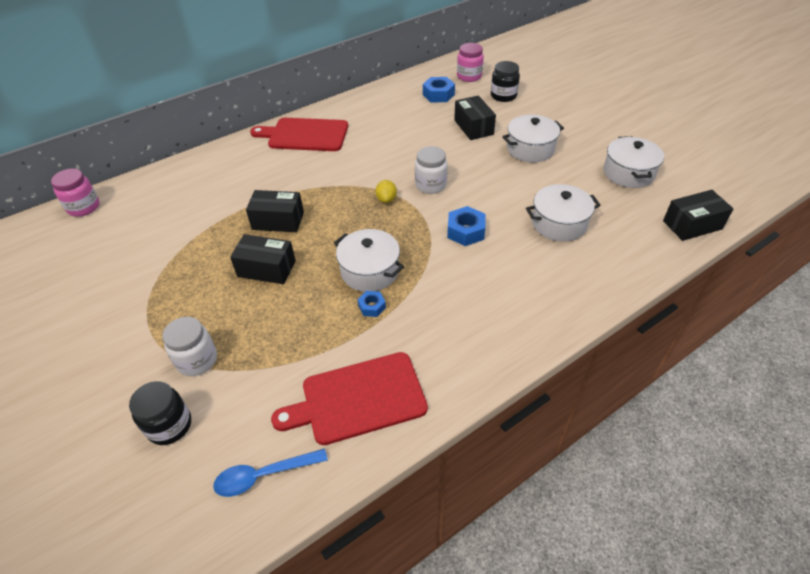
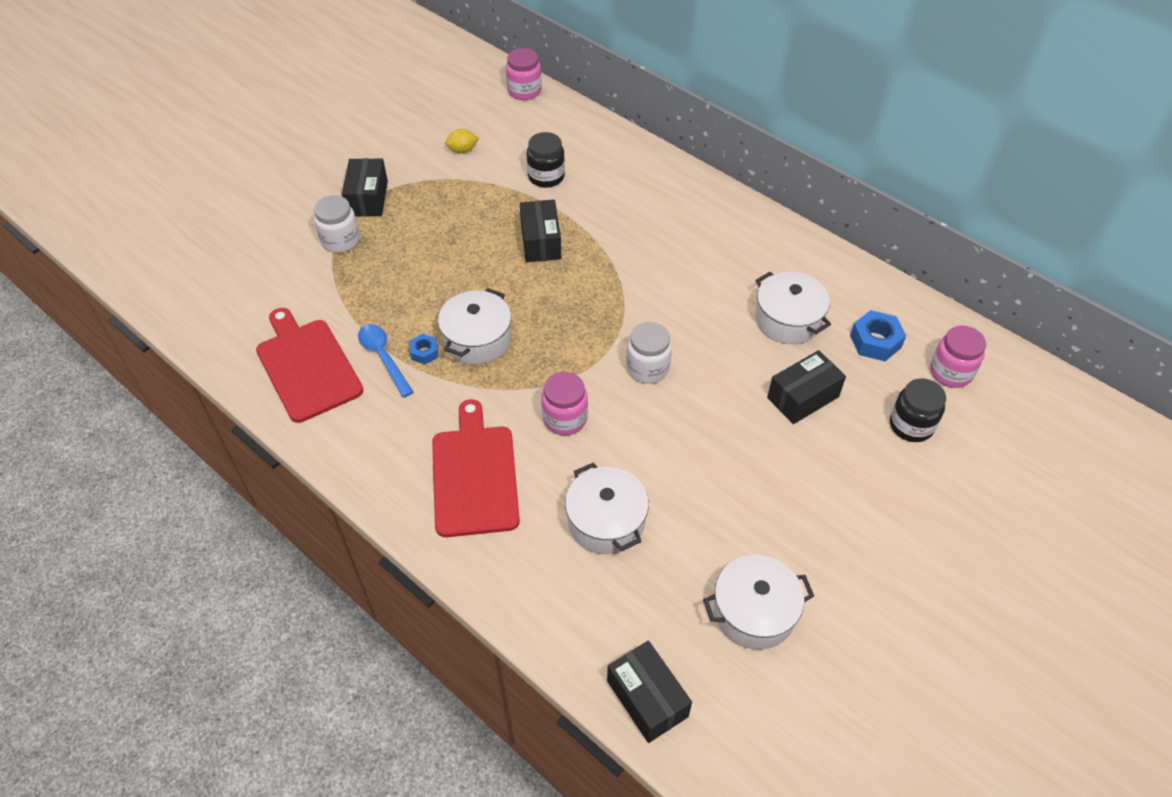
camera: 75 degrees right, 5 degrees up
(169, 426) = (271, 247): black jar -> black jar (546, 177)
(263, 475) = (227, 320): blue spoon -> blue spoon (383, 357)
(266, 269) = (464, 254): black box -> black box (367, 198)
(305, 135) = (712, 220): red cutting board -> red cutting board (474, 475)
(386, 199) = (605, 329): yellow lemon -> yellow lemon (462, 150)
(465, 231) = (565, 419): blue nut -> pink jar
(530, 149) = (772, 474): white pot -> white pot (788, 320)

